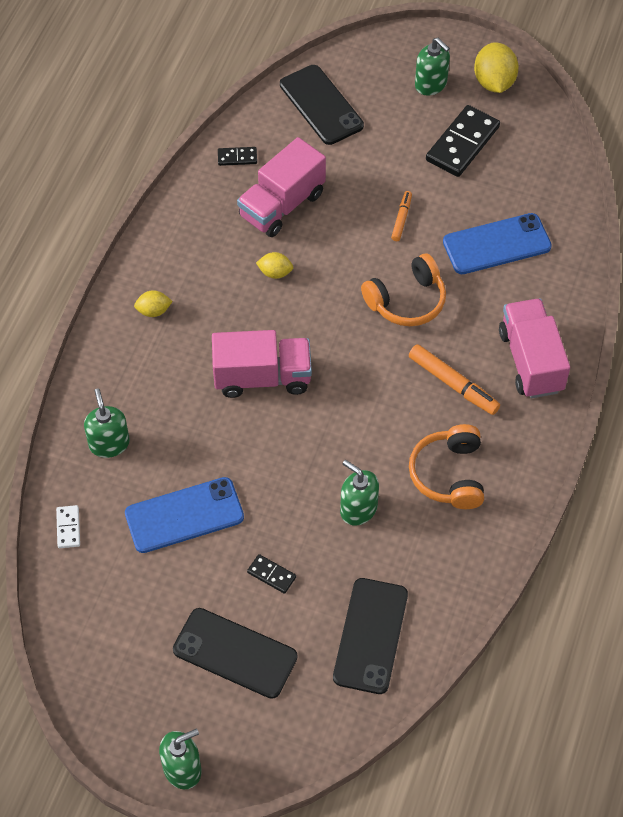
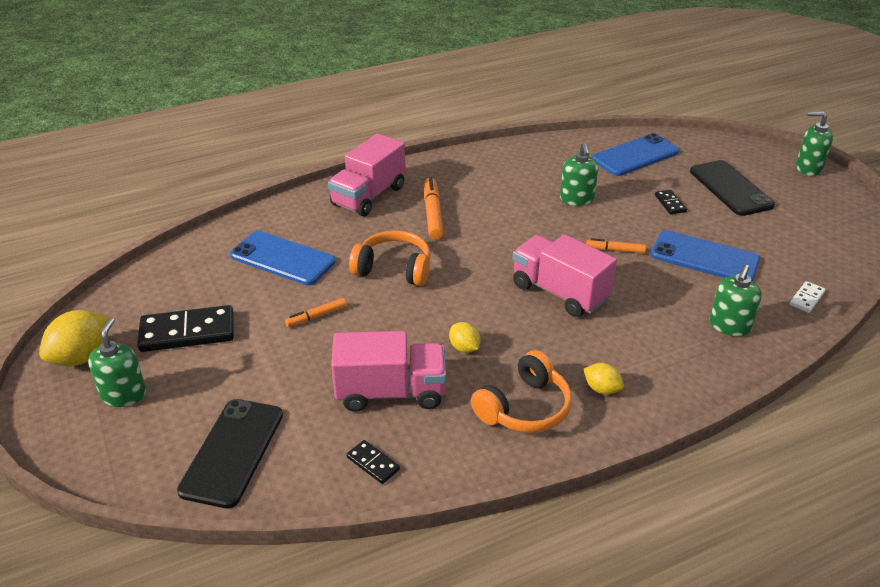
camera: 135 degrees left, 20 degrees down
(264, 463) = (615, 250): none -> orange marker
(370, 636) = (635, 155): black phone -> blue phone
(449, 474) = (499, 182): orange headphones -> orange headphones (524, 408)

